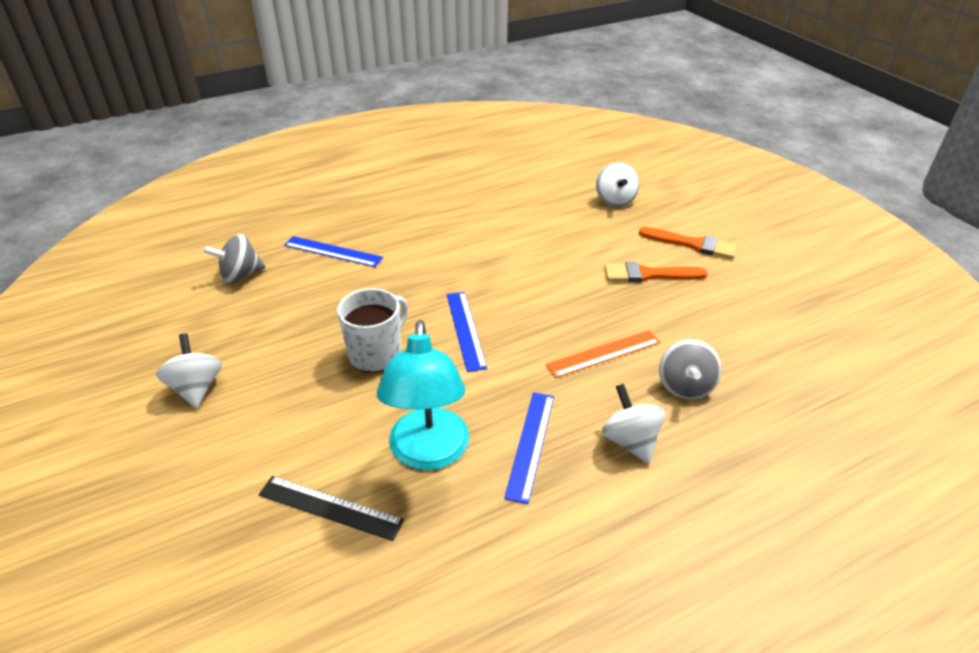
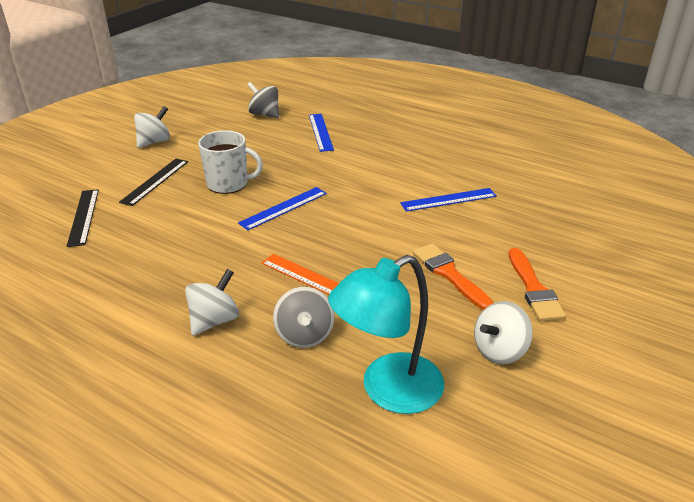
camera: 60 degrees right, 5 degrees down
(306, 414) = (155, 181): none -> black ruler
(428, 453) = (147, 235): turquoise lamp -> turquoise lamp (388, 390)
(530, 444) = (181, 273): blue ruler -> blue ruler (448, 200)
(615, 200) = (549, 224): white spinning top -> white spinning top (499, 351)
(685, 386) = (304, 335): grey spinning top -> grey spinning top turned 75 degrees counterclockwise

